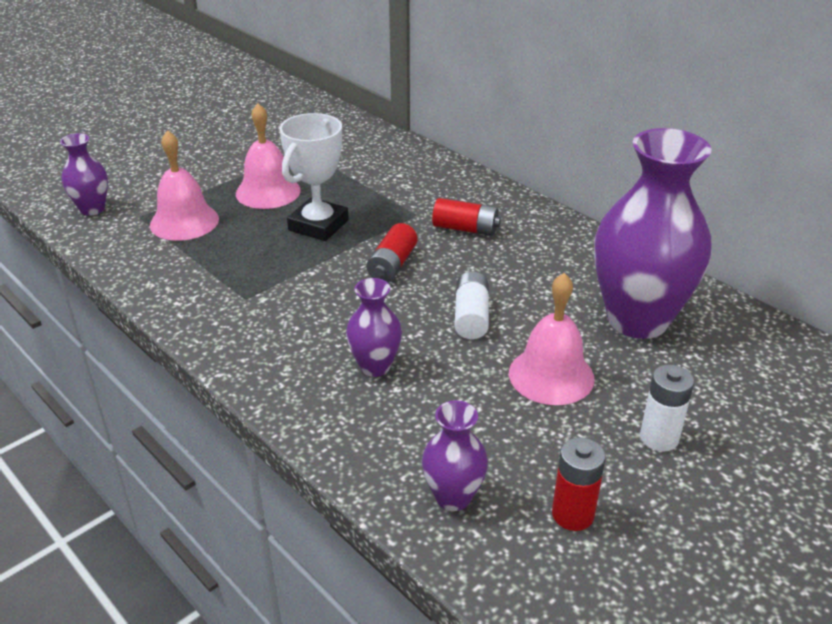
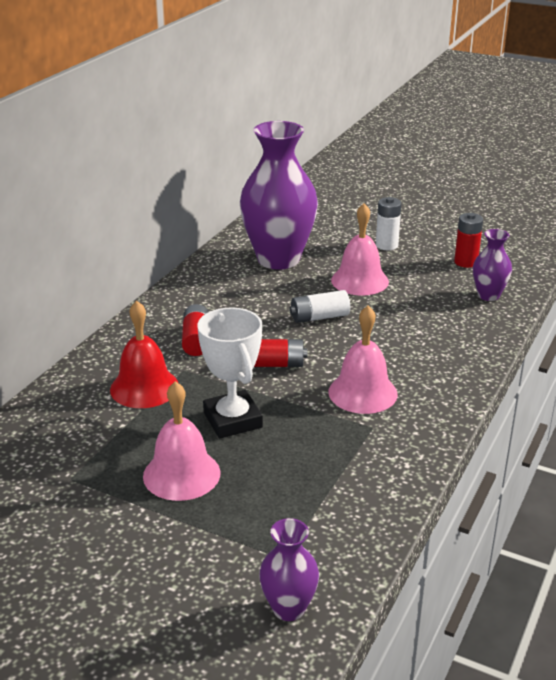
camera: 110 degrees left, 5 degrees down
(184, 221) = (274, 514): pink bell -> pink bell (362, 392)
(318, 225) = (232, 420): white trophy -> white trophy turned 60 degrees clockwise
(375, 366) = (404, 343): purple vase -> none
(400, 191) = (144, 387): none -> red bell

